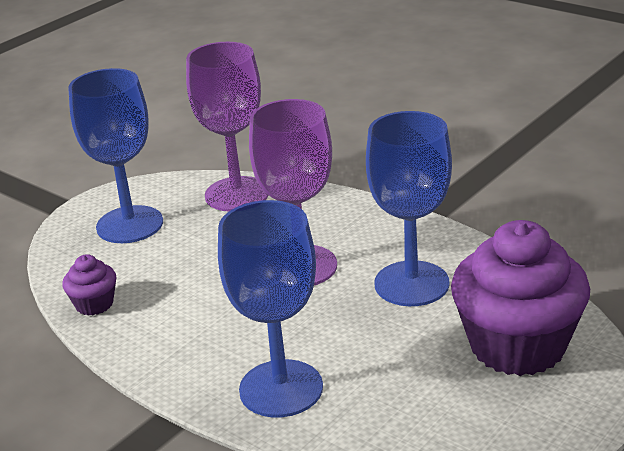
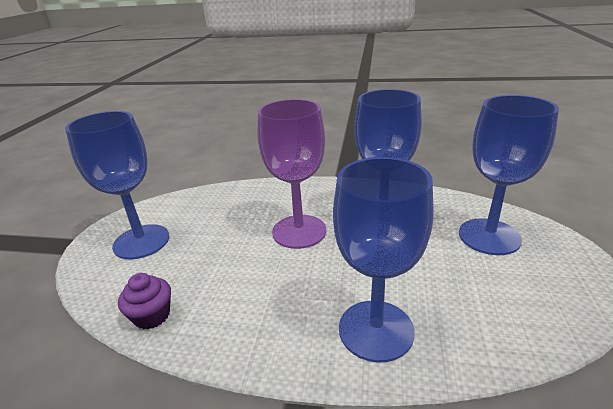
camera: 30 degrees left, 0 degrees up
(237, 194) = (211, 199): purple goblet -> none
(517, 346) = (489, 236): purple cupcake -> blue goblet

